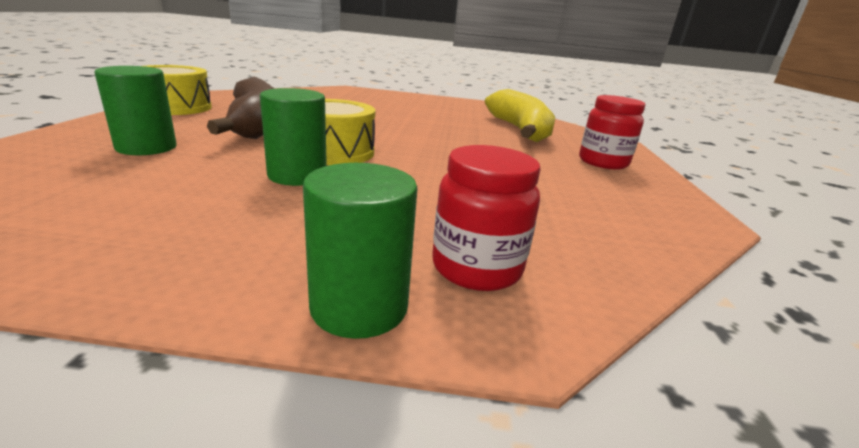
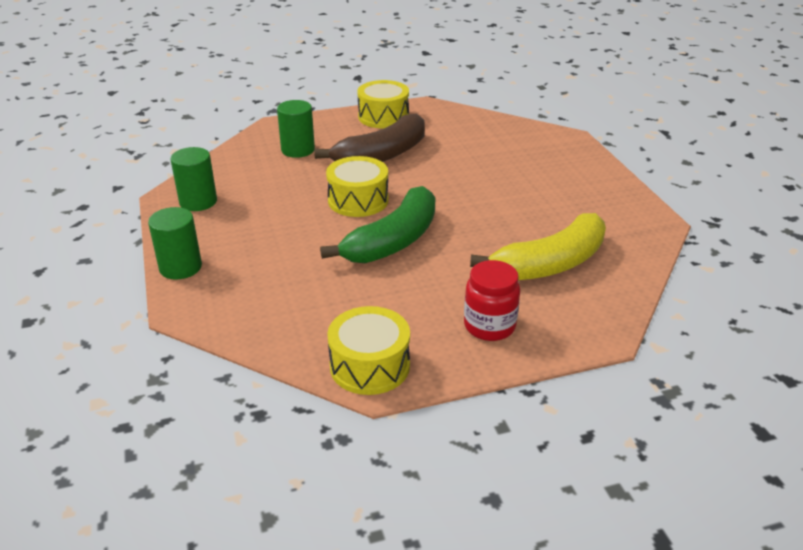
camera: 70 degrees right, 10 degrees up
(297, 175) = (301, 205): green cylinder -> green cylinder (198, 202)
(438, 158) = (393, 241): none -> green banana
(476, 268) = (230, 289): red jar -> none
(673, 217) = (369, 366): none -> yellow drum

